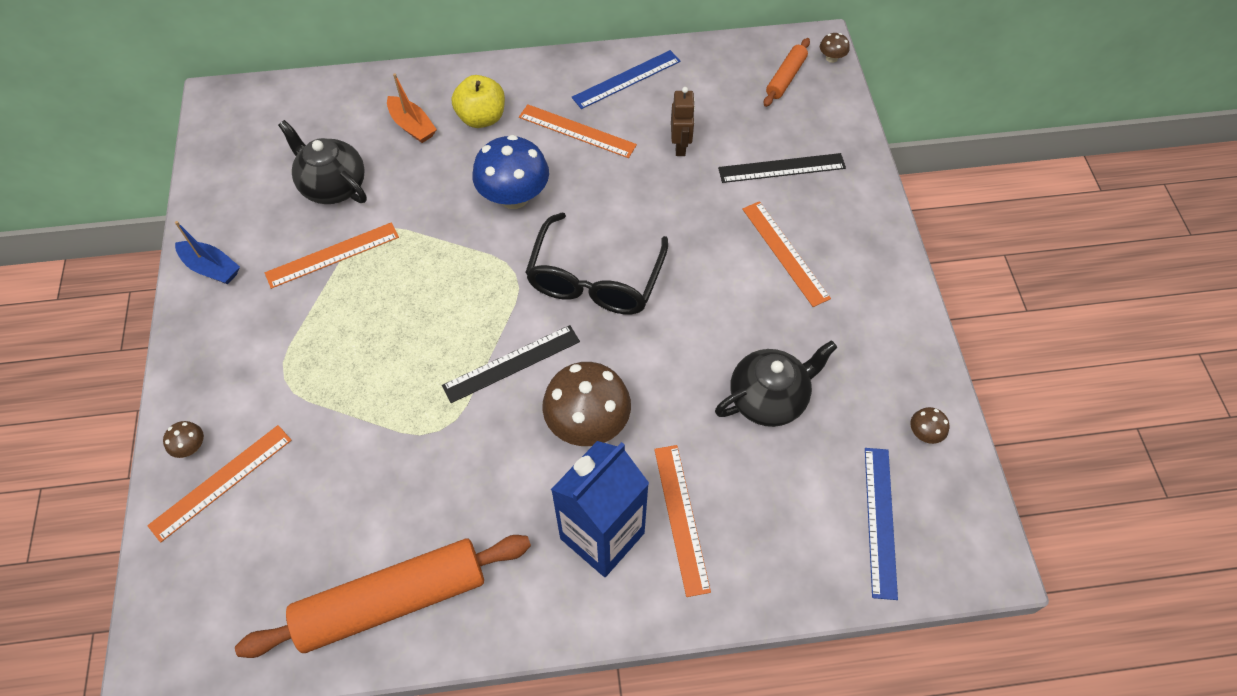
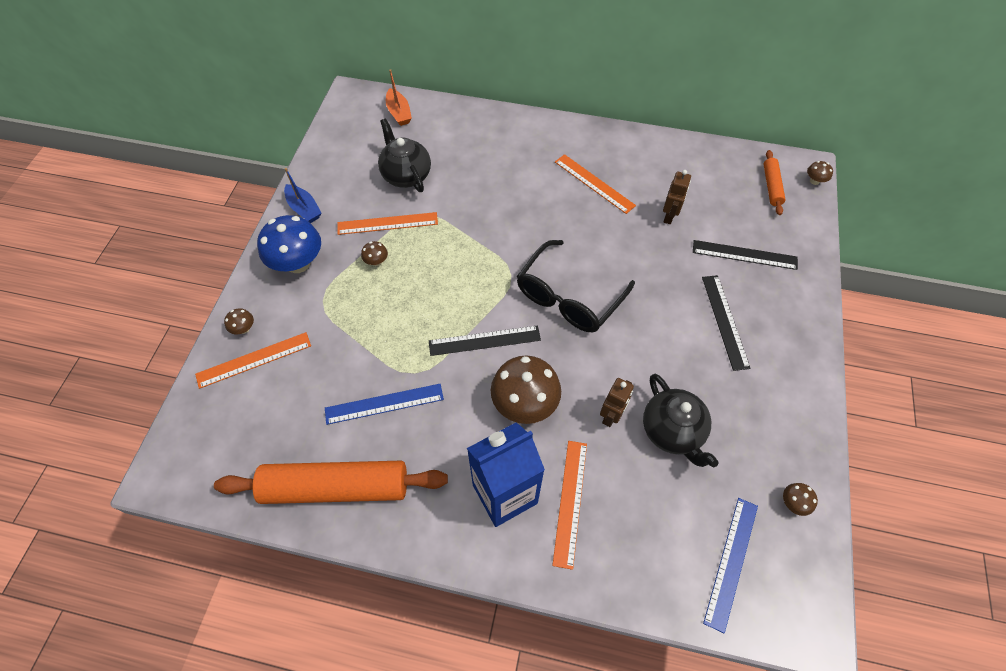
camera: 20 degrees right, 0 degrees up
(336, 307) = (376, 261): none -> brown mushroom
(412, 126) = (476, 148): orange boat -> orange boat (399, 113)
(481, 118) = (527, 155): yellow apple -> none
(514, 196) = (530, 218): blue mushroom -> blue mushroom (298, 263)
(626, 79) = (645, 155): blue ruler -> blue ruler (384, 404)
(694, 403) = (611, 415): none -> brown robot
(769, 398) = (672, 431): black teapot -> black teapot turned 75 degrees clockwise
(785, 78) = (771, 186): orange rolling pin -> orange rolling pin turned 45 degrees counterclockwise
(785, 252) = (725, 321): orange ruler -> black ruler

